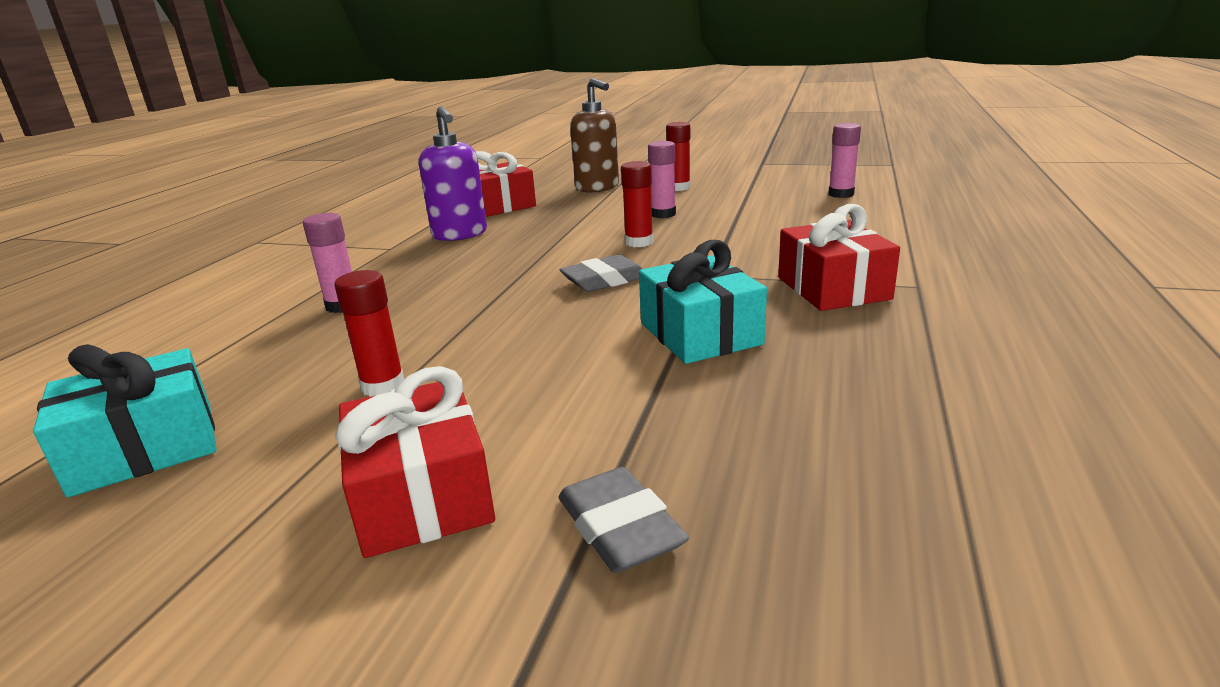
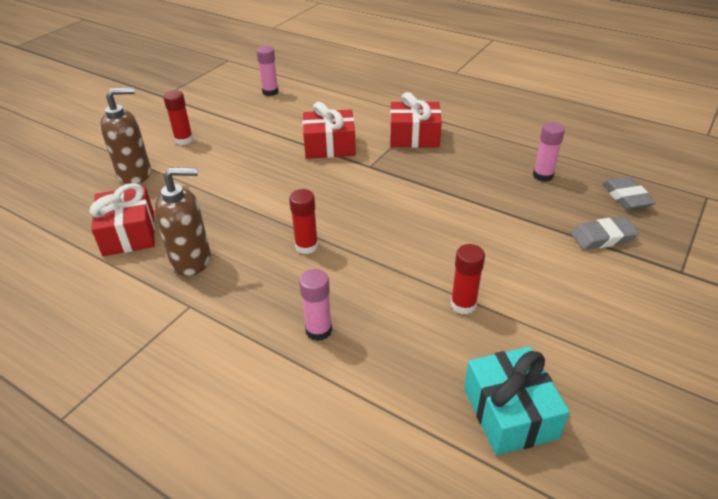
camera: 75 degrees left, 15 degrees up
(422, 495) = (575, 290): red gift -> red gift (329, 146)
(460, 234) = (192, 260): purple soap dispenser -> brown soap dispenser
(604, 280) = (353, 203): grey eraser -> grey eraser (626, 197)
(639, 242) = (293, 179): red glue stick -> red glue stick (306, 246)
(663, 214) = (242, 159): pink glue stick -> pink glue stick (543, 175)
(700, 333) = (447, 185): turquoise gift -> none

